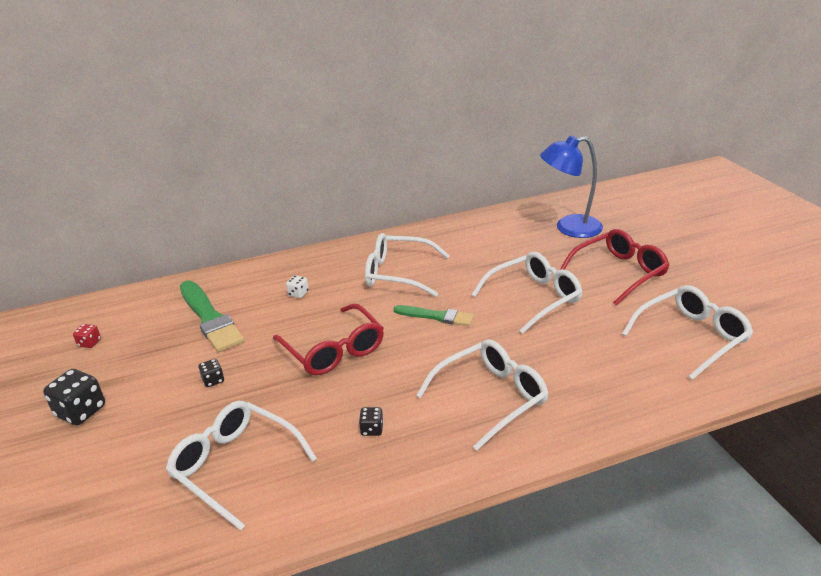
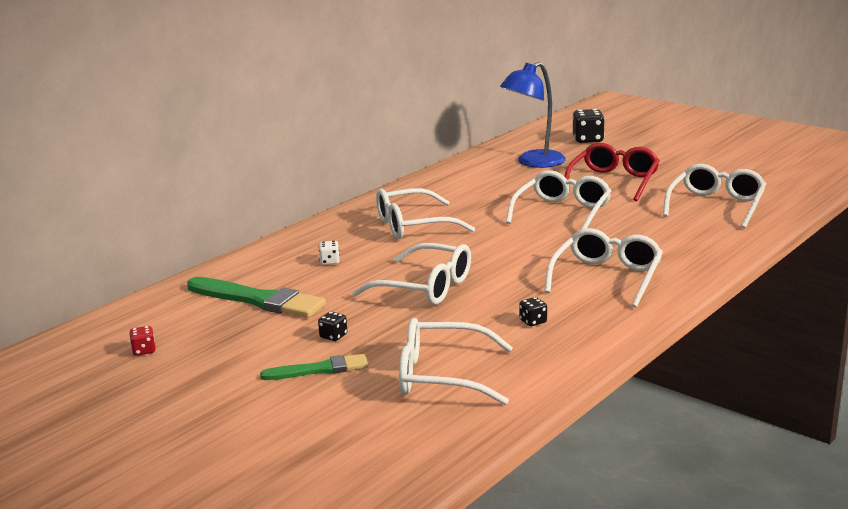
camera: 30 degrees left, 10 degrees down
(81, 411) = (221, 393): black dice -> black dice (588, 140)
(333, 350) = (425, 287): red glasses -> white glasses
(436, 316) = (491, 244): green brush -> green brush (320, 369)

